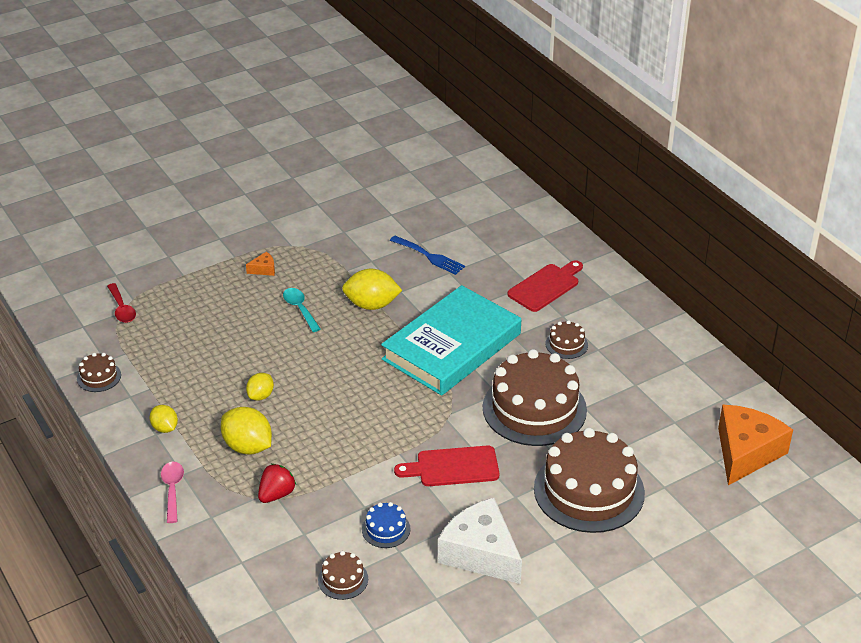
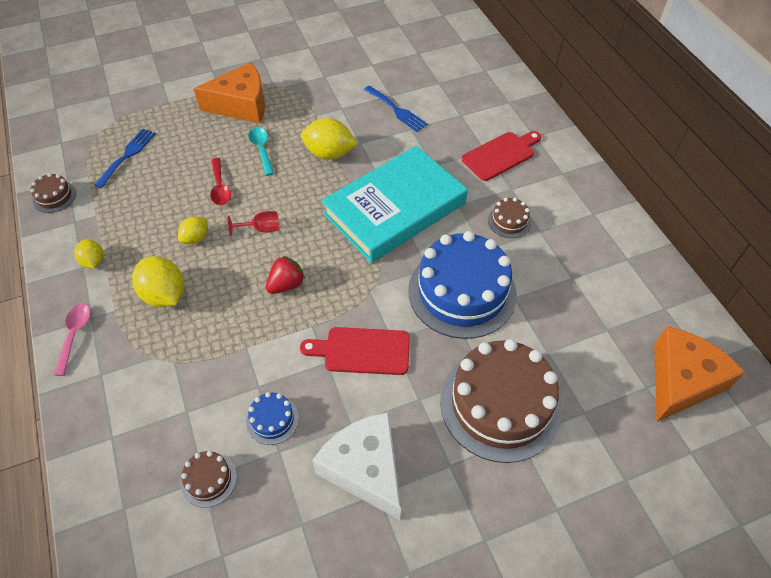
camera: 10 degrees right, 15 degrees up
(121, 309) = (101, 129): red spoon -> red spoon (220, 187)
(160, 330) = (127, 155): none -> blue fork
(264, 269) = (241, 105): orange cheese -> orange cheese, size x2.48
(276, 494) = (174, 357): red strawberry -> red strawberry (286, 285)
(324, 380) = (261, 229): none -> red goblet
(534, 408) = (462, 292): brown cake -> blue cake

